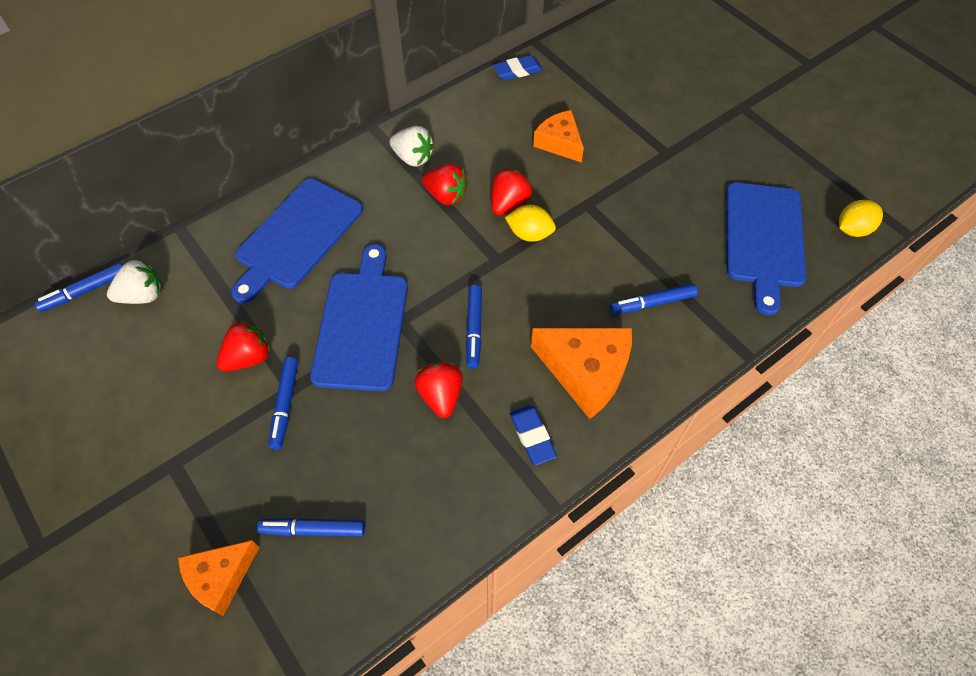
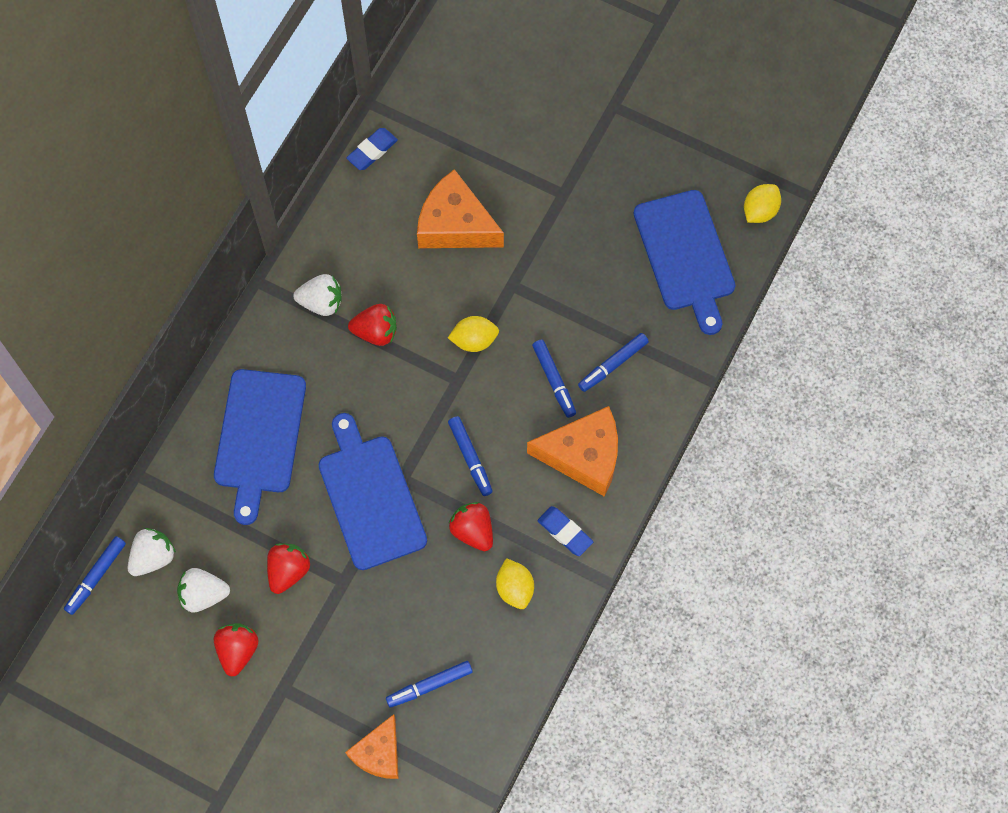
camera: 25 degrees left, 10 degrees up
(161, 345) = (203, 595): none -> white strawberry
(285, 405) = (346, 598): blue marker -> blue marker (554, 380)
(453, 469) = (515, 588): none -> yellow lemon
(509, 204) = (439, 315): red strawberry -> red strawberry (238, 650)
(559, 143) = (455, 224): orange cheese -> orange cheese, size x1.56

